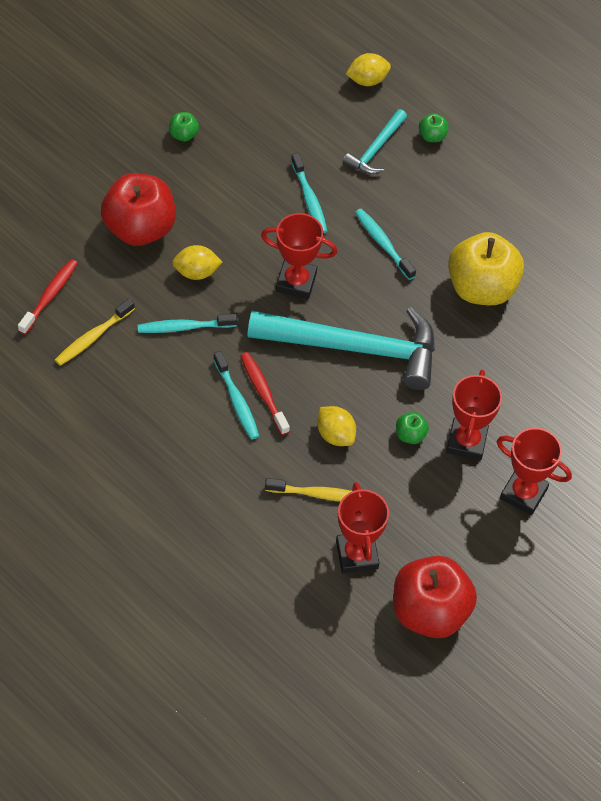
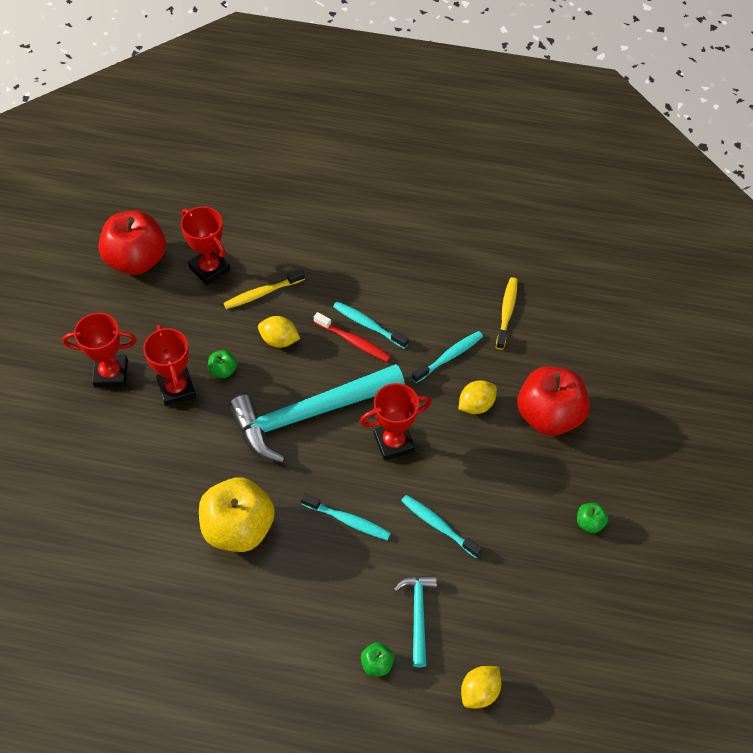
camera: 150 degrees right, 0 degrees up
(50, 296) = (564, 324): red toothbrush -> none

